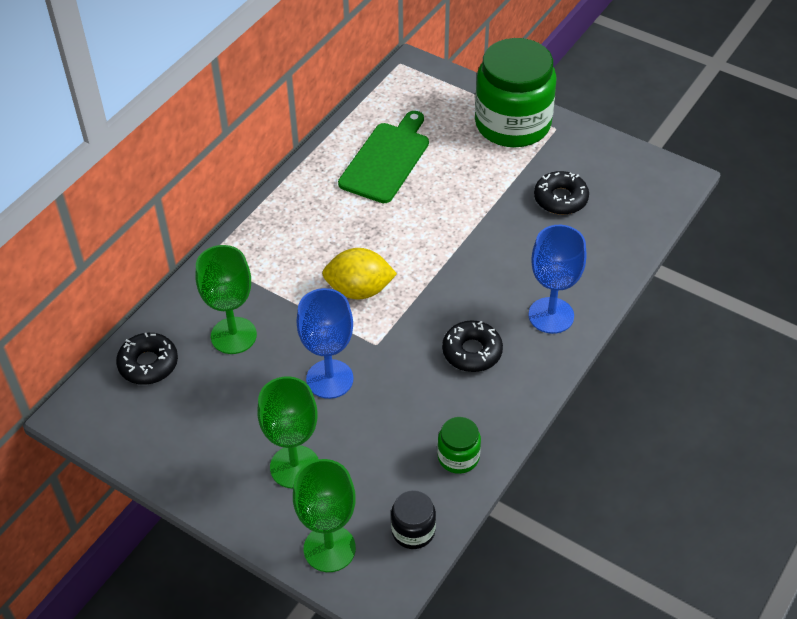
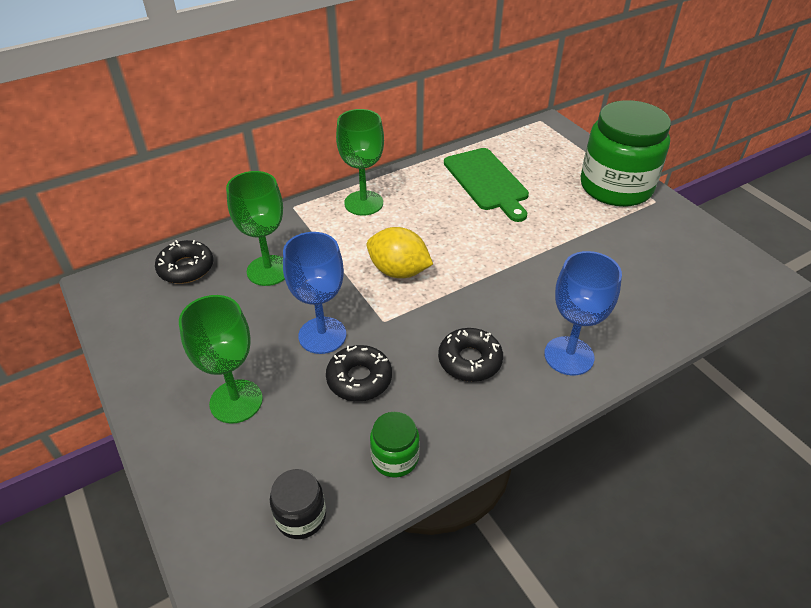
camera: 25 degrees right, 5 degrees down
(329, 548) = (209, 496): green goblet -> green goblet (363, 203)
(386, 160) = (487, 182): green cutting board -> green cutting board turned 105 degrees clockwise
(560, 199) = (631, 257): black donut -> black donut (359, 379)

